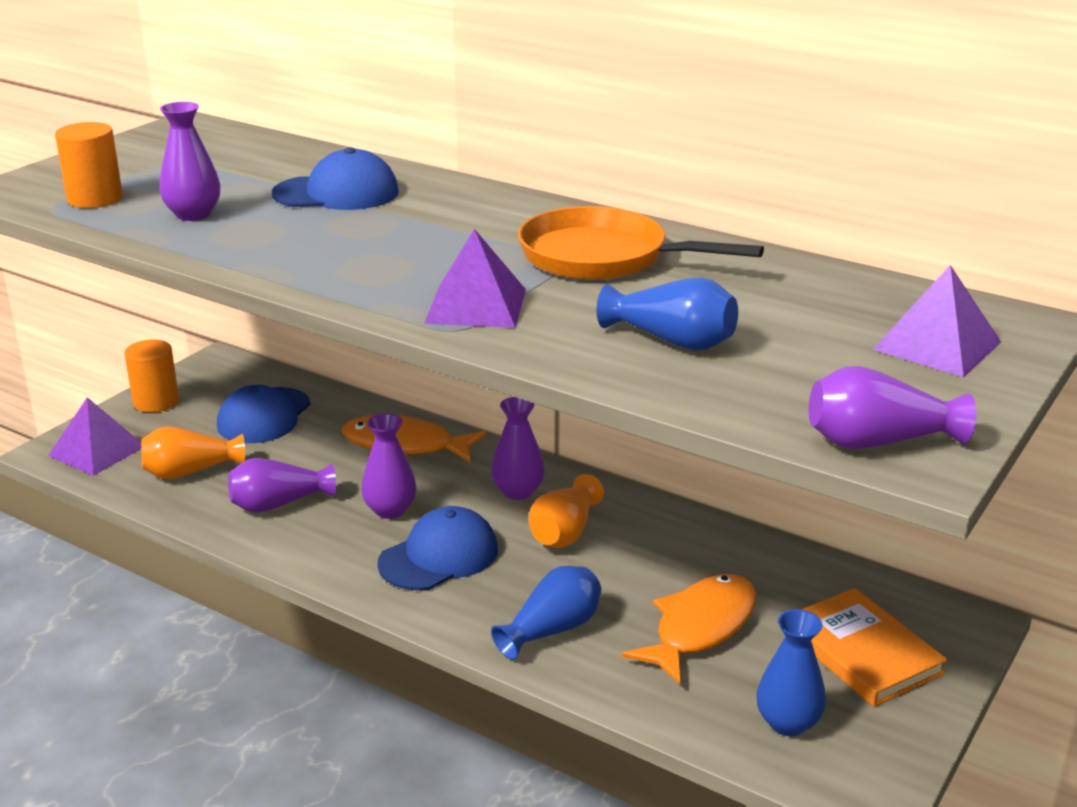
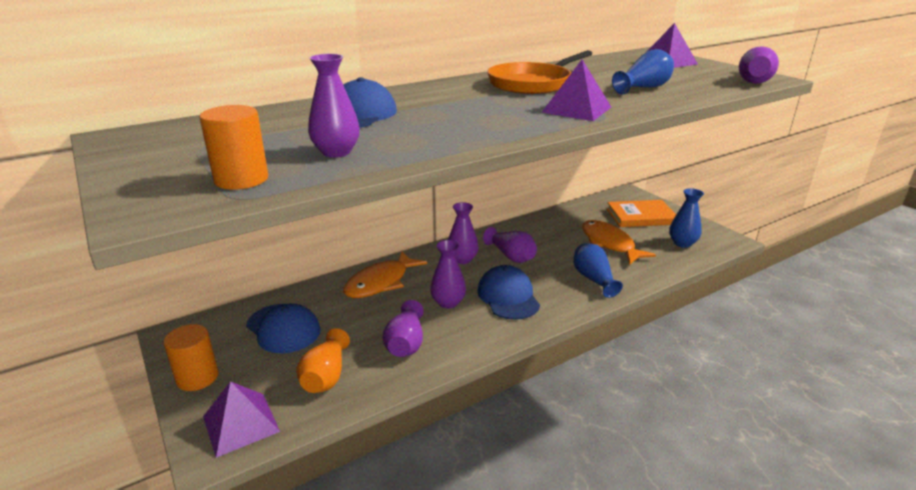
camera: 65 degrees left, 0 degrees up
(564, 532) = (511, 256): orange vase -> purple vase

